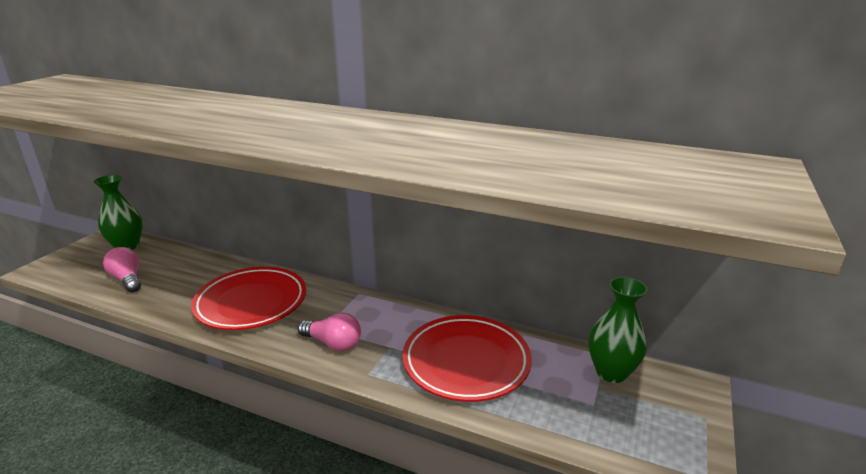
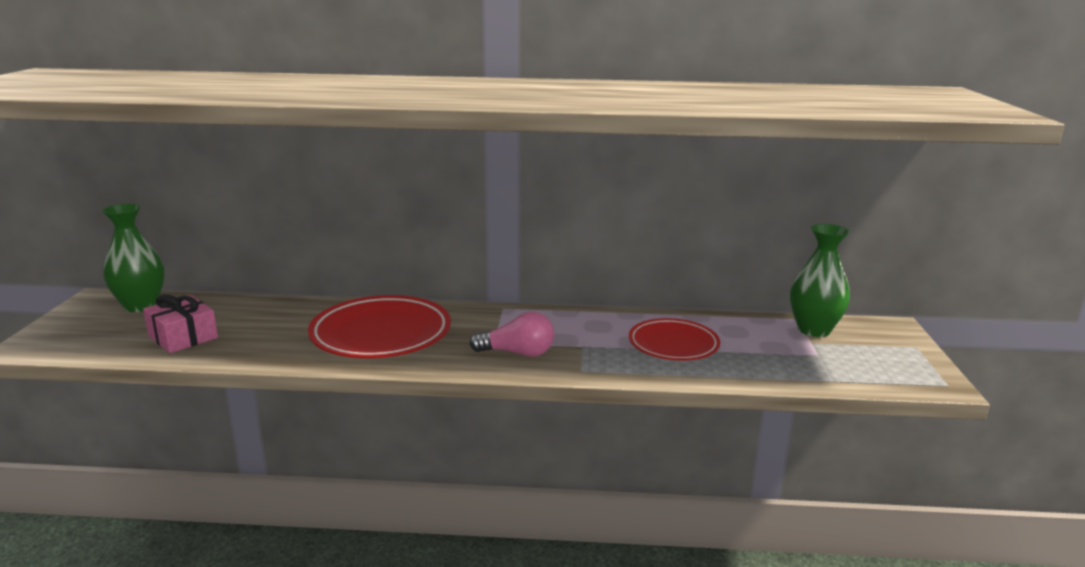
camera: 20 degrees left, 5 degrees down
(127, 279) = (183, 337): pink light bulb -> pink gift
(466, 362) = (673, 345): red plate -> red plate, size x0.64

